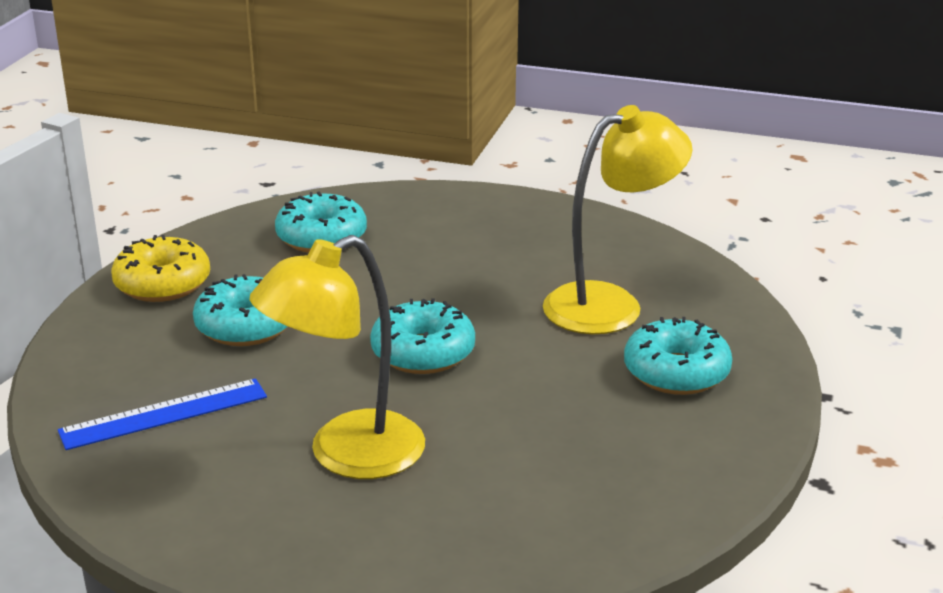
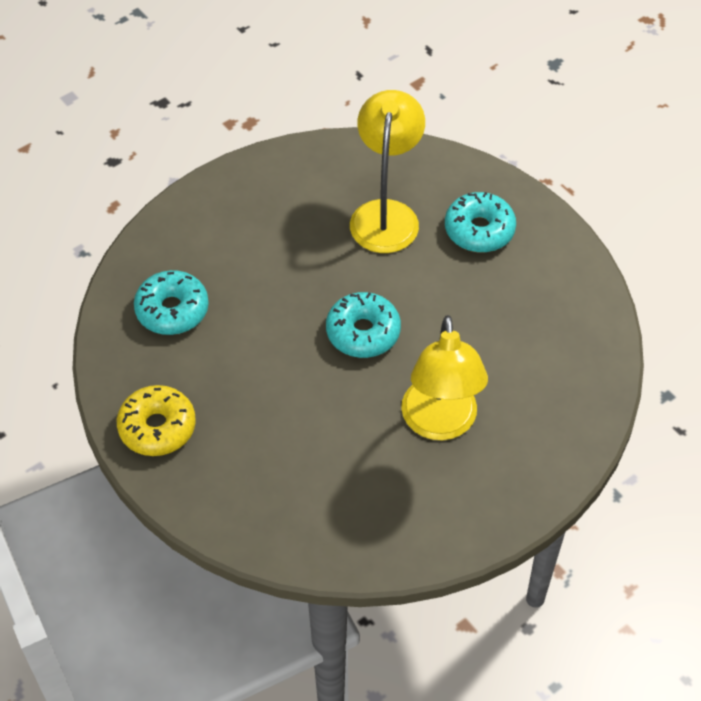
camera: 55 degrees left, 25 degrees up
(164, 414) = (325, 494): blue ruler -> none
(246, 326) = (255, 406): turquoise donut -> none

